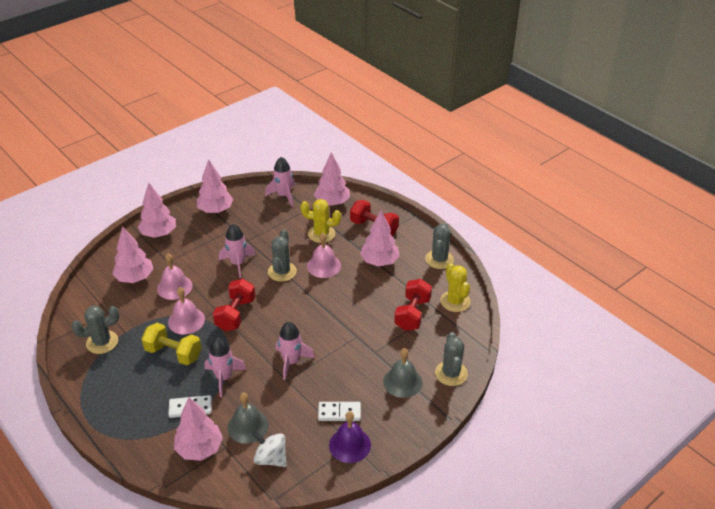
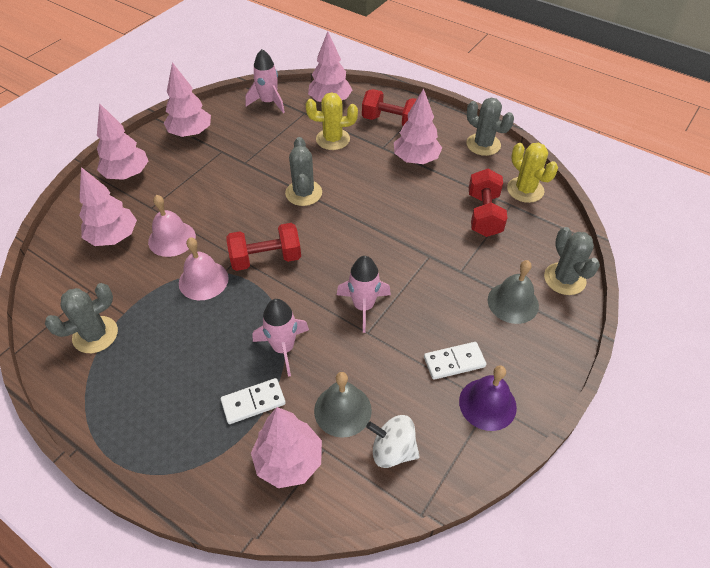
camera: 15 degrees left, 10 degrees up
(173, 353) = (202, 329): yellow dumbbell -> none
(235, 314) = (266, 259): red dumbbell -> red dumbbell turned 75 degrees clockwise
(238, 263) = (244, 193): pink rocket -> none
(324, 266) = (352, 176): pink bell -> none
(439, 259) = (483, 144): grey cactus -> grey cactus turned 45 degrees counterclockwise

